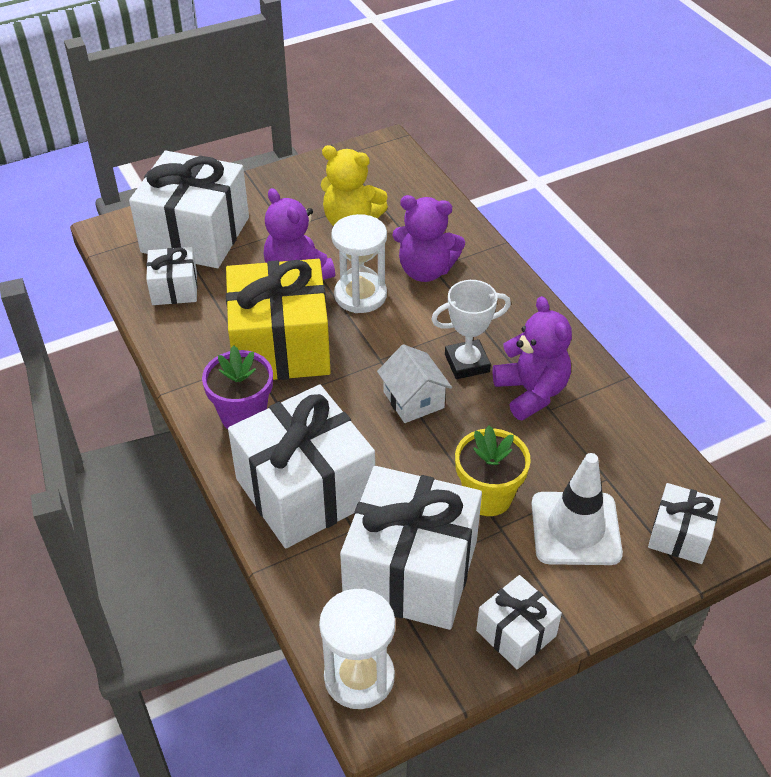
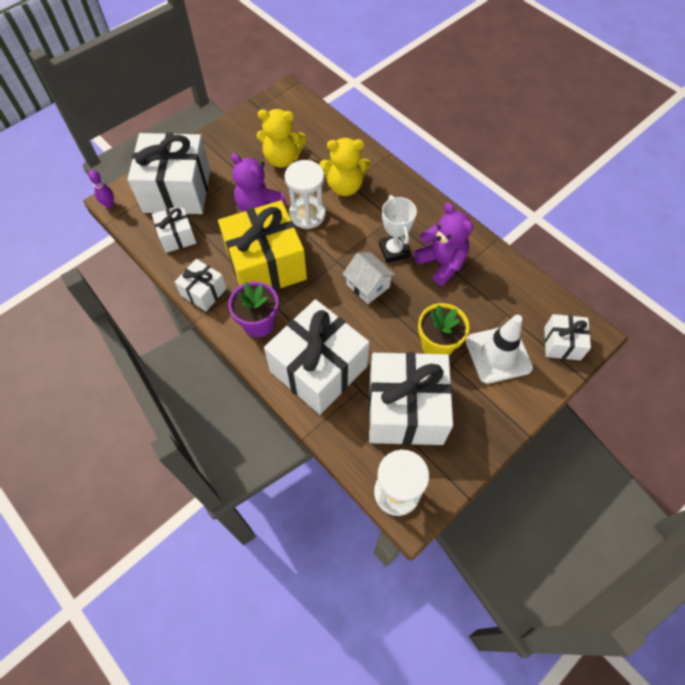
camera: 15 degrees left, 15 degrees up
(101, 235) = (109, 204): none -> purple bowling pin
(425, 270) = (345, 186): purple teddy bear -> yellow teddy bear
(467, 363) = (394, 250): white trophy -> white trophy turned 75 degrees counterclockwise
(516, 633) = (484, 436): white gift -> white gift (203, 292)

